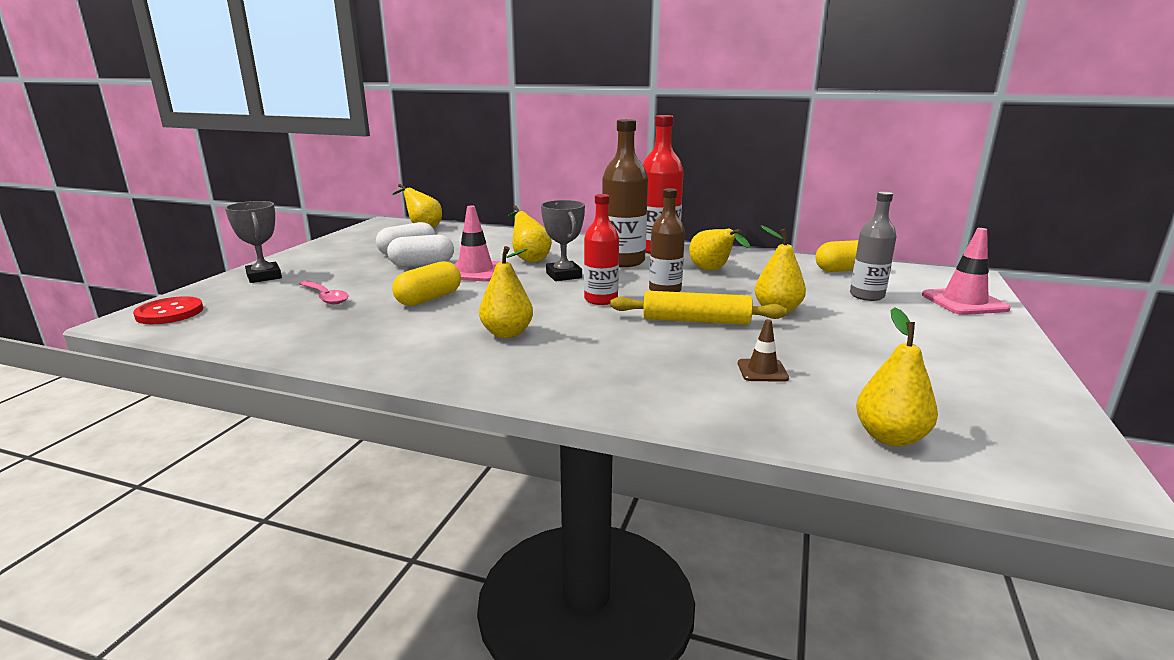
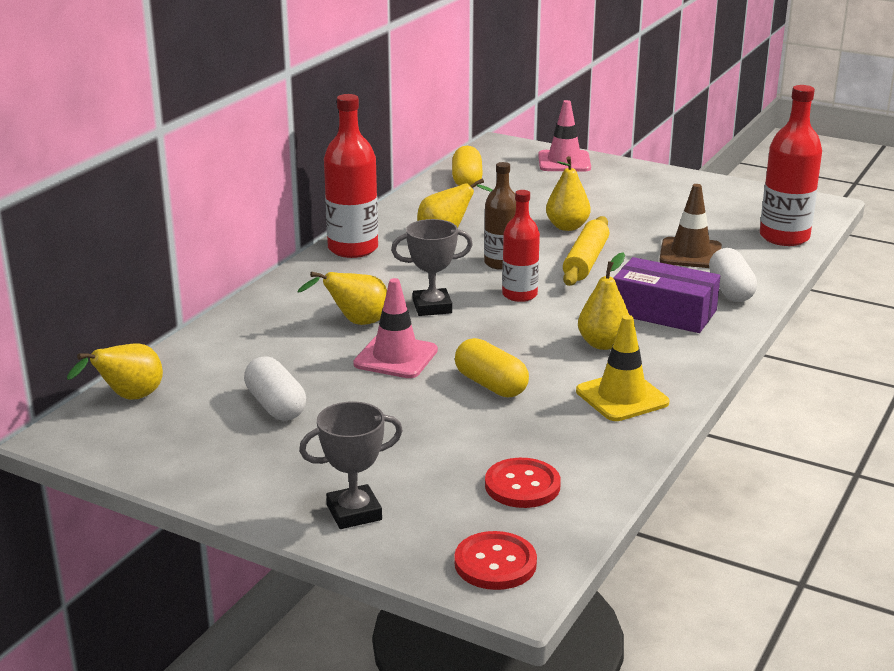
camera: 80 degrees left, 5 degrees up
(267, 315) = (522, 485): none -> red button
(325, 297) = (464, 452): pink spoon -> none
(399, 344) = (622, 397): none -> yellow traffic cone
(422, 264) = (347, 393): white capsule -> white capsule (731, 290)
(589, 358) = (663, 312): none -> purple box
(623, 261) = (392, 272): brown bottle -> none
(762, 371) = (690, 254): brown traffic cone -> brown traffic cone, size x1.75
(866, 296) = (540, 189): grey bottle -> none
(890, 437) = (784, 237): yellow pear -> red bottle

